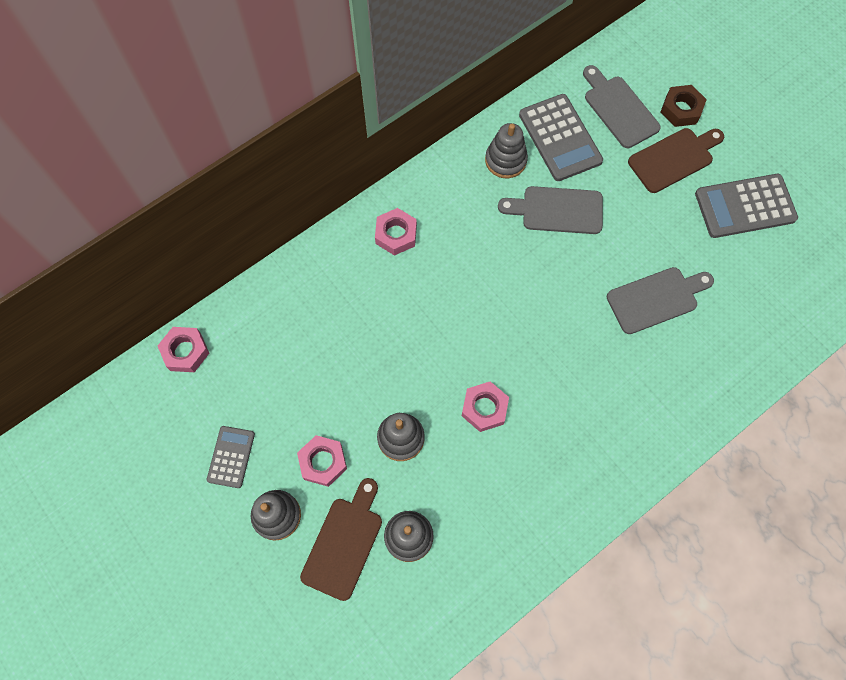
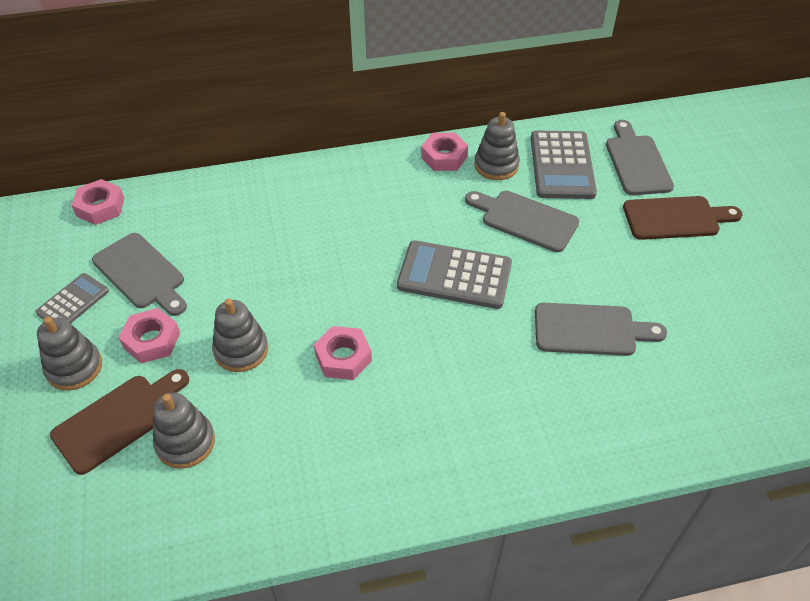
camera: 25 degrees right, 20 degrees down
(270, 403) = (141, 273): none -> grey cutting board
(396, 234) = (352, 186): pink nut -> pink nut (444, 157)
(681, 109) = (704, 182): brown nut -> none
(745, 206) = (738, 283): grey calculator -> grey calculator (454, 275)

